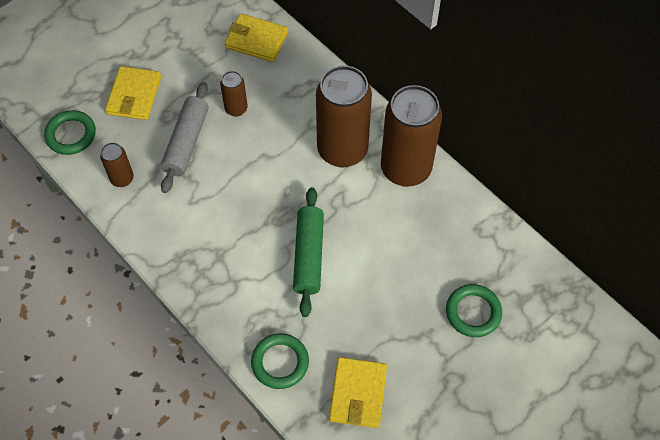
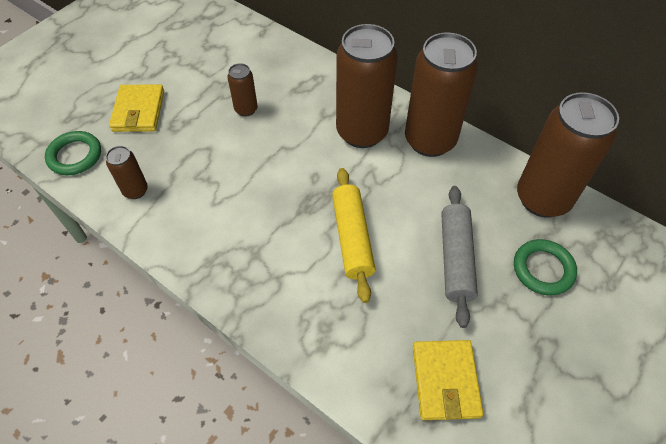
camera: 10 degrees left, 5 degrees down
(186, 142) = (200, 146): grey rolling pin -> grey rolling pin (455, 259)
(256, 40) = (255, 48): yellow wallet -> none
(280, 362) = (347, 360): green ring -> none
(308, 255) = (352, 238): green rolling pin -> yellow rolling pin
(495, 245) = (542, 199): none -> brown can

